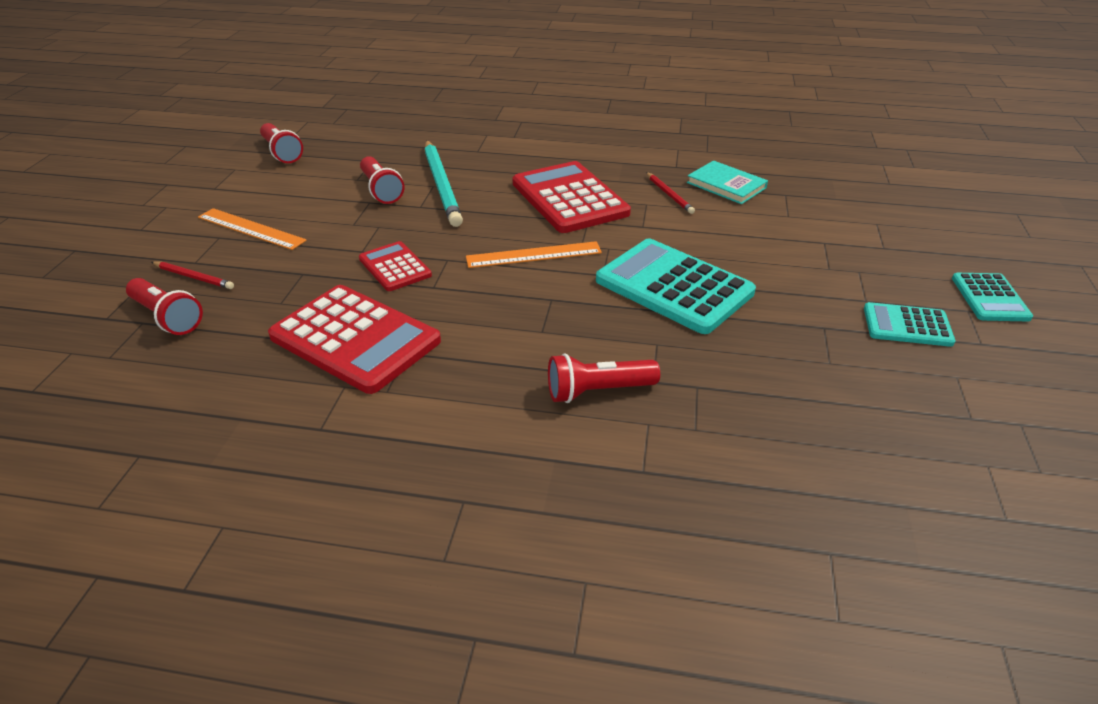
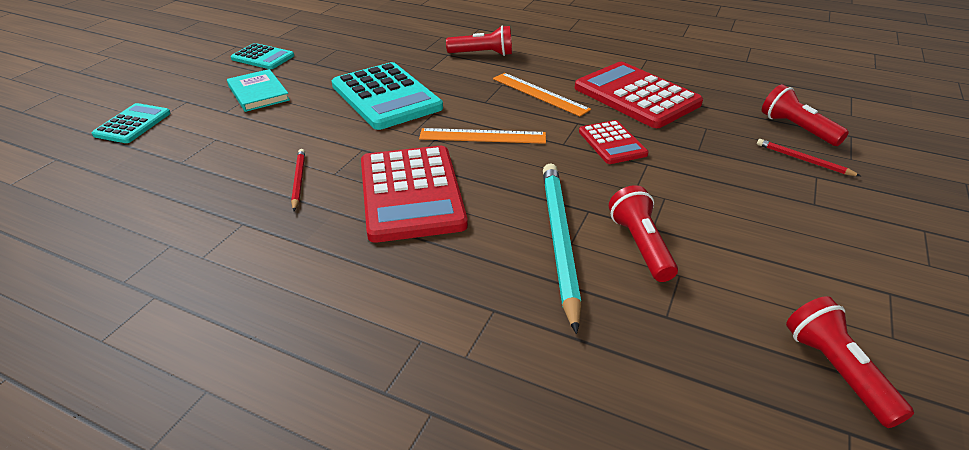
camera: 165 degrees left, 0 degrees up
(251, 229) = (783, 209): orange ruler -> orange ruler (539, 94)
(726, 185) = (223, 183): turquoise book -> turquoise book (258, 93)
(990, 298) = (183, 63): turquoise calculator -> turquoise calculator (133, 124)

